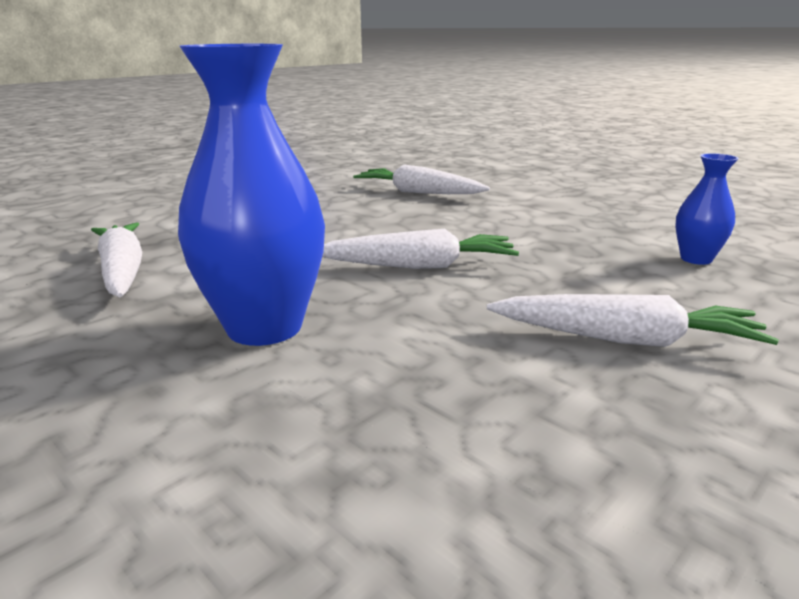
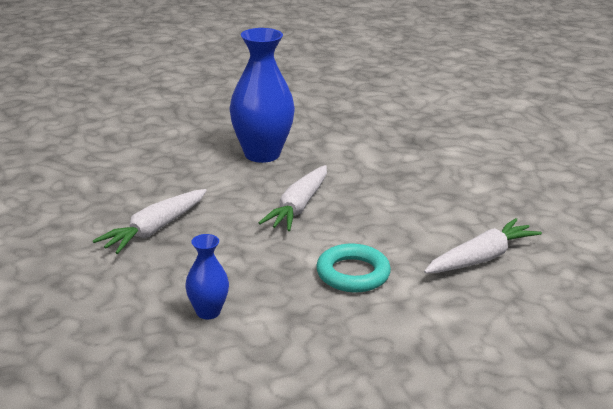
camera: 115 degrees right, 5 degrees up
(122, 271) = (367, 131): white carrot -> none
(517, 222) = (353, 274): none -> turquoise ring

